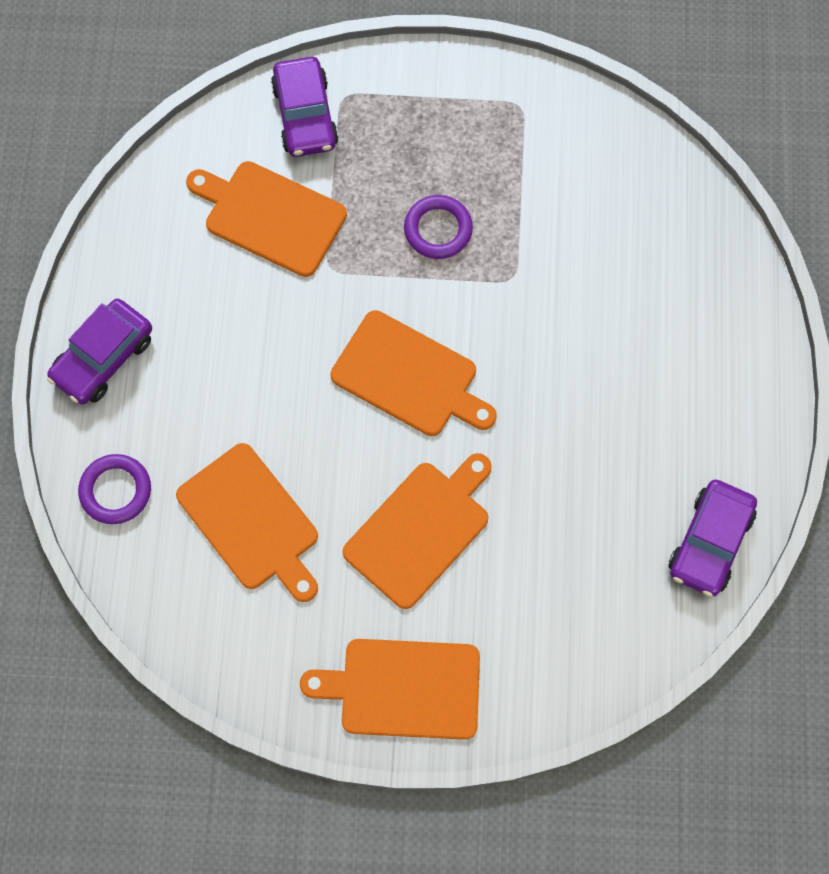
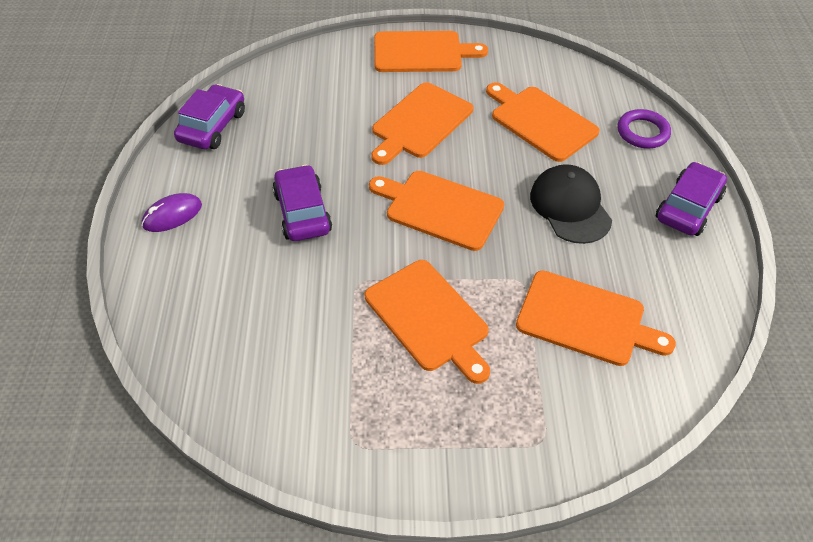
camera: 175 degrees right, 20 degrees down
(248, 368) = (570, 207): none -> black cap
(305, 115) = (578, 417): purple car -> purple car (302, 212)
(438, 229) = (429, 318): purple ring -> orange cutting board
(738, 388) = (172, 215): none -> purple mouse

